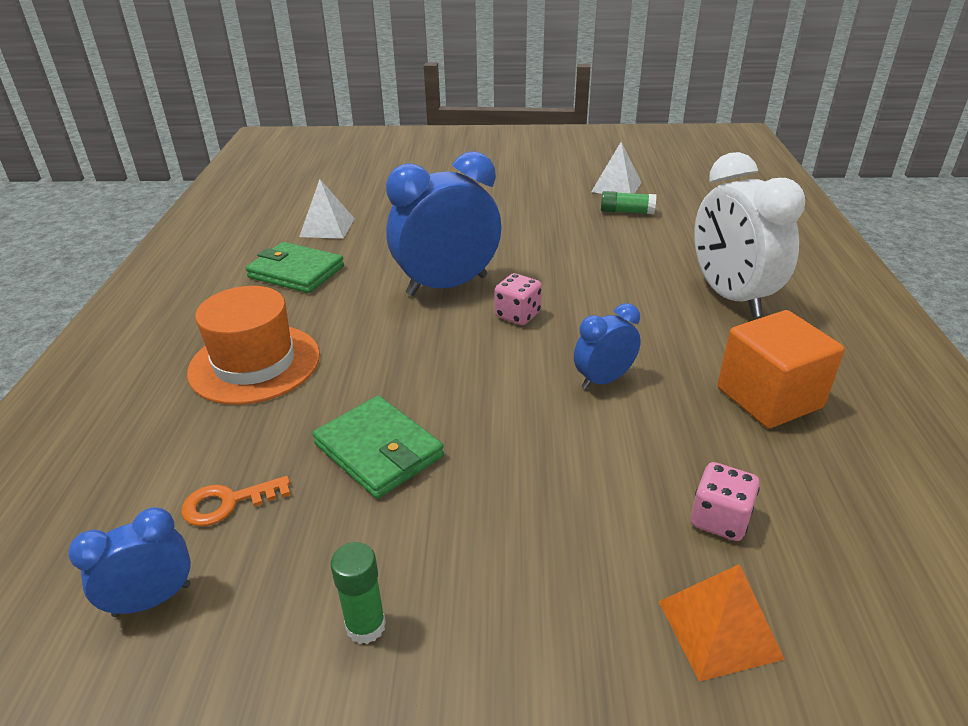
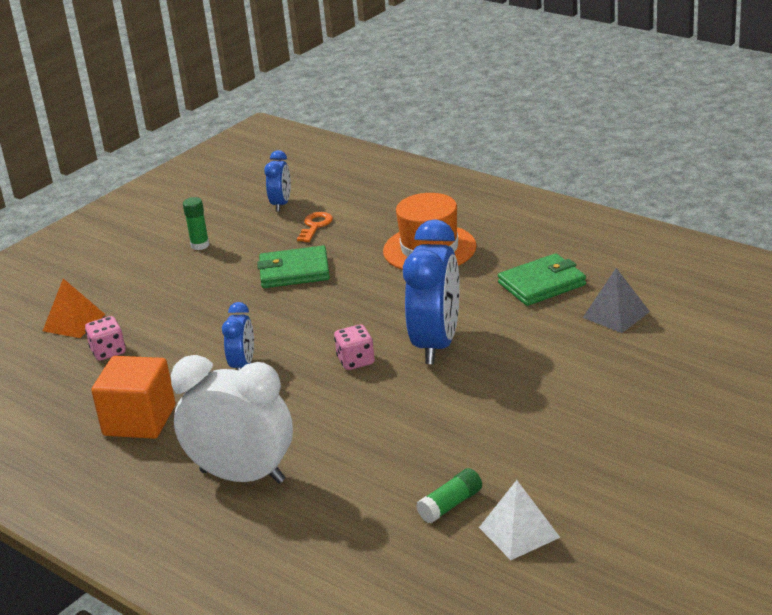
camera: 130 degrees right, 5 degrees down
(327, 227) = (616, 314): white pyramid -> grey pyramid

